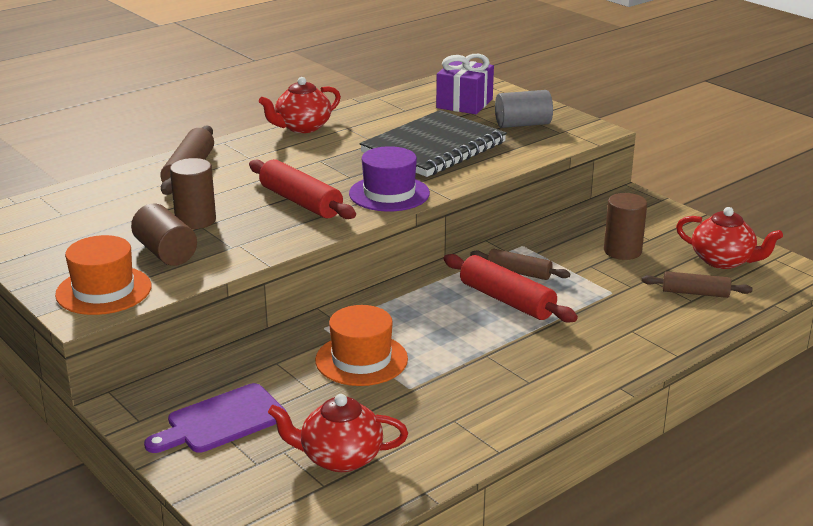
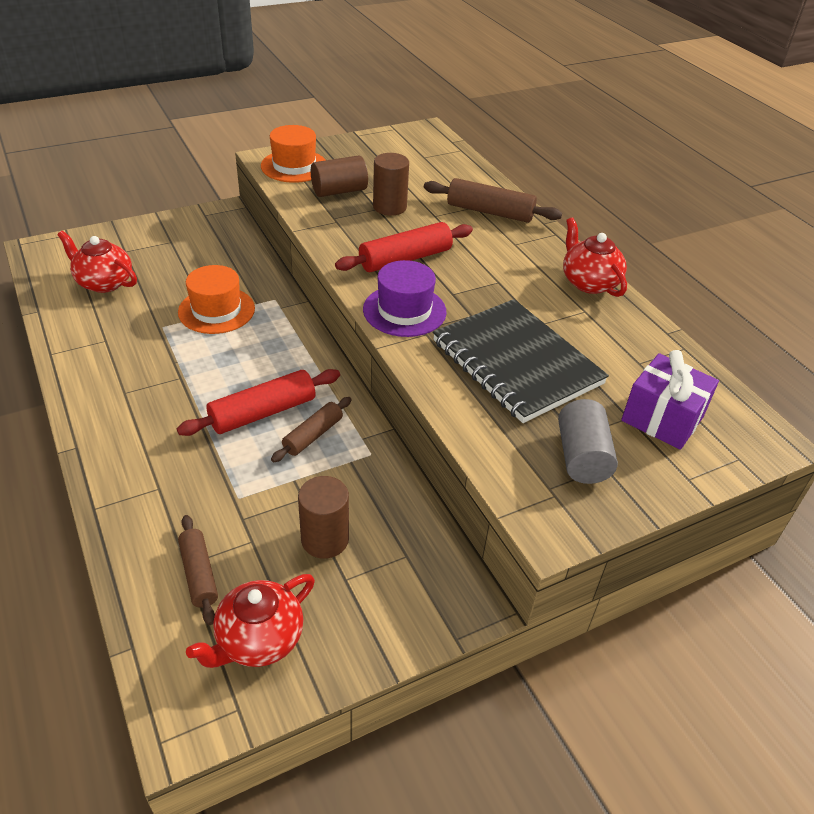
camera: 100 degrees right, 15 degrees up
(221, 421) = (181, 243): purple cutting board -> none
(339, 458) = (104, 282): red teapot -> red teapot turned 75 degrees counterclockwise
(695, 293) = (199, 574): brown rolling pin -> brown rolling pin turned 45 degrees counterclockwise

